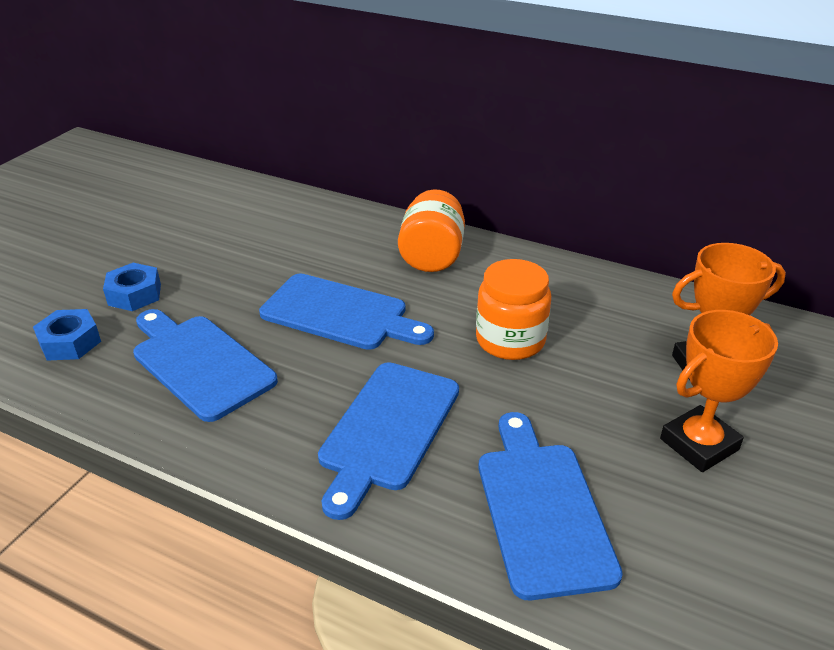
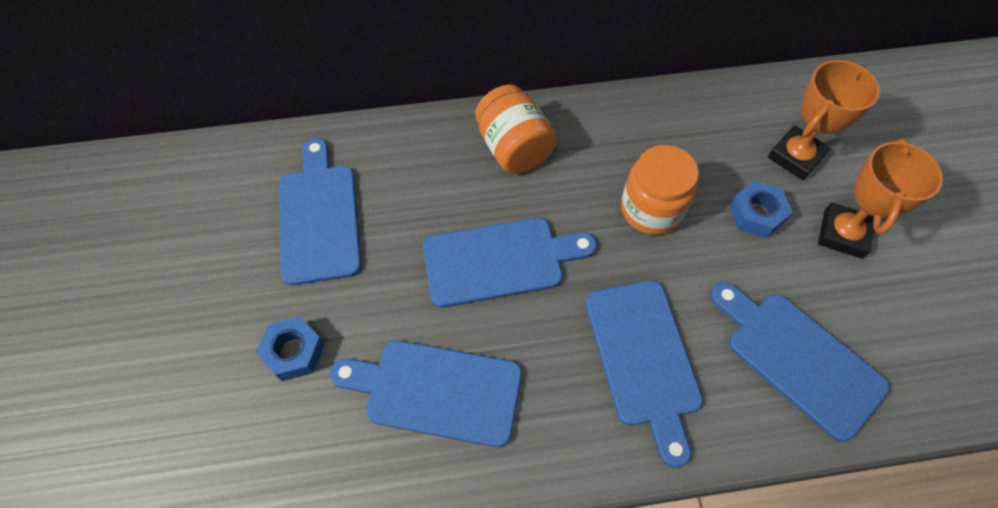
camera: 35 degrees left, 25 degrees up
(70, 342) = (293, 446): blue nut -> blue nut (756, 214)
(240, 234) = (319, 217): none -> blue cutting board

